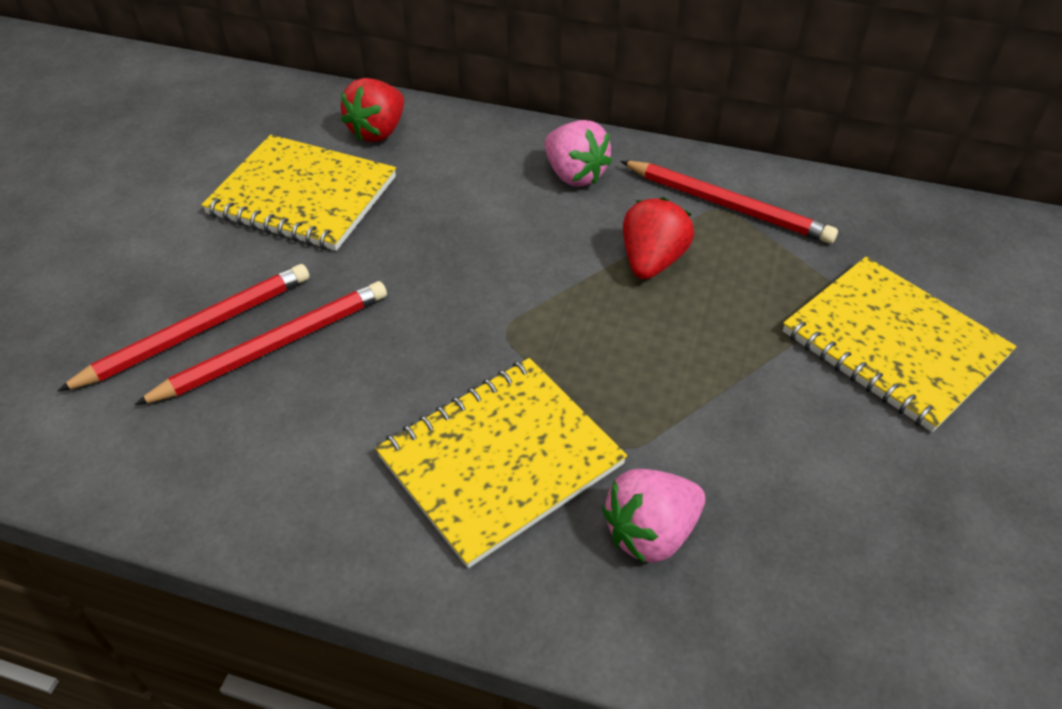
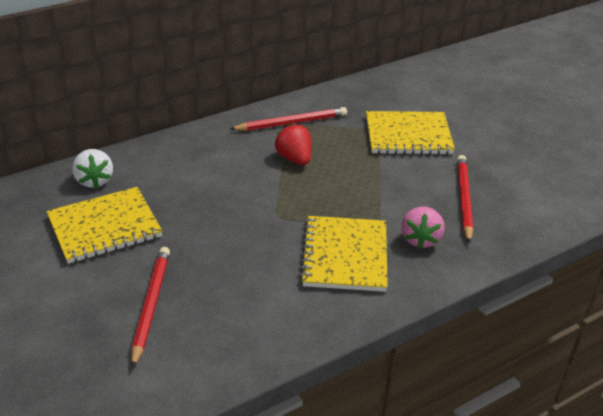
camera: 50 degrees left, 10 degrees down
(273, 347) = (196, 286): red pencil -> red pencil (464, 199)
(378, 131) = (94, 180): red strawberry -> white strawberry
(574, 175) = (215, 146): pink strawberry -> none

